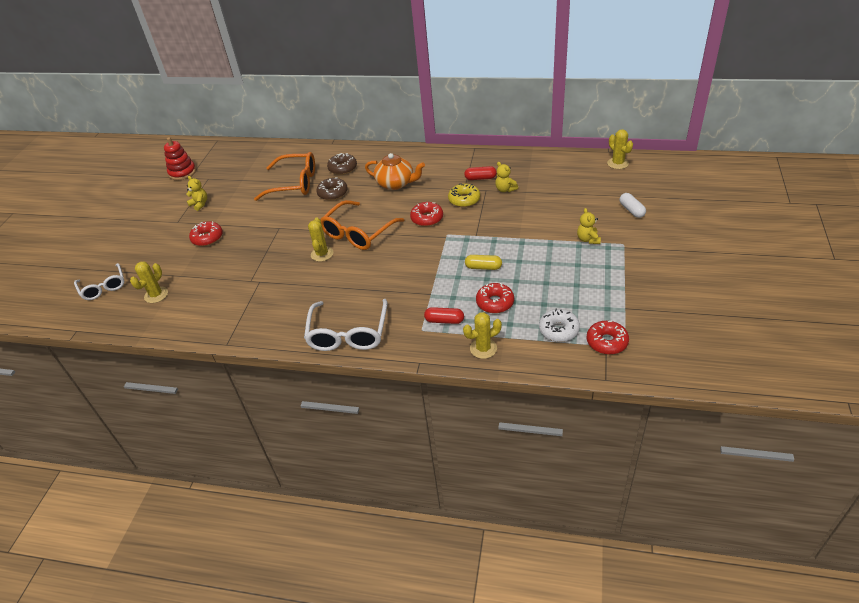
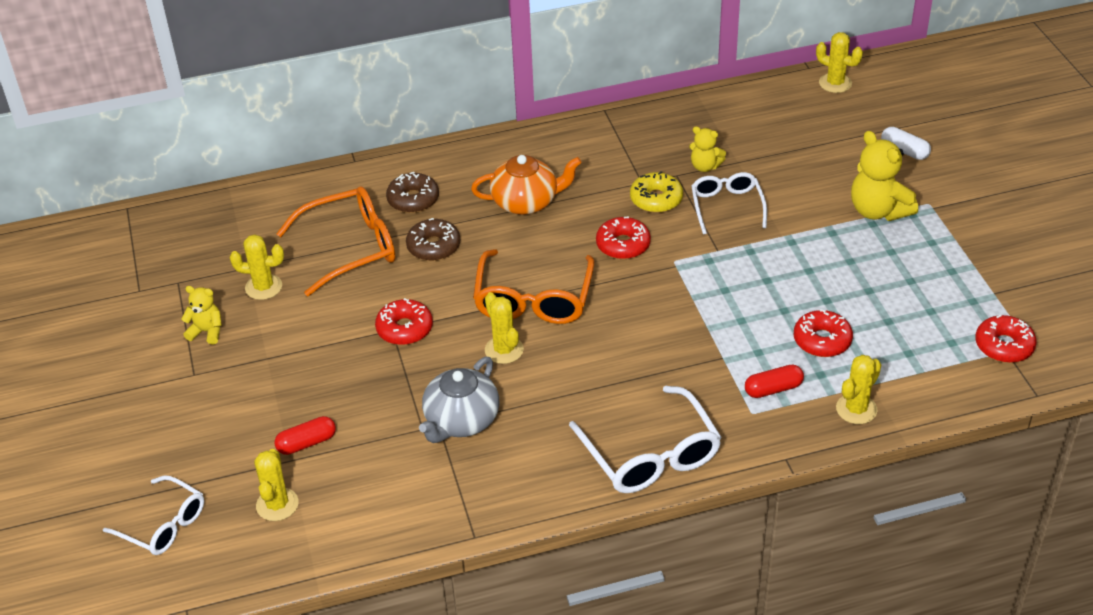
camera: 30 degrees left, 0 degrees up
(182, 172) = (115, 285): red stacking toy -> none
(207, 238) = (279, 384): red donut -> red donut (404, 329)
(241, 191) = (263, 287): none -> yellow cactus
(271, 283) = (461, 421): none -> grey teapot
(480, 178) = (653, 158): red capsule -> red capsule (307, 443)
(483, 267) = (766, 295): yellow capsule -> none
(500, 213) = (726, 206): none -> white glasses
(558, 330) = (933, 350): white donut -> none
(588, 239) = (878, 210): yellow teddy bear -> yellow teddy bear, size x1.76

